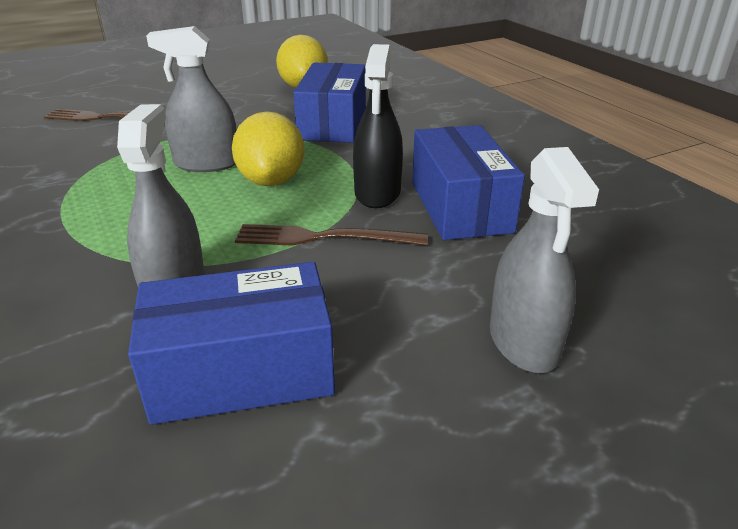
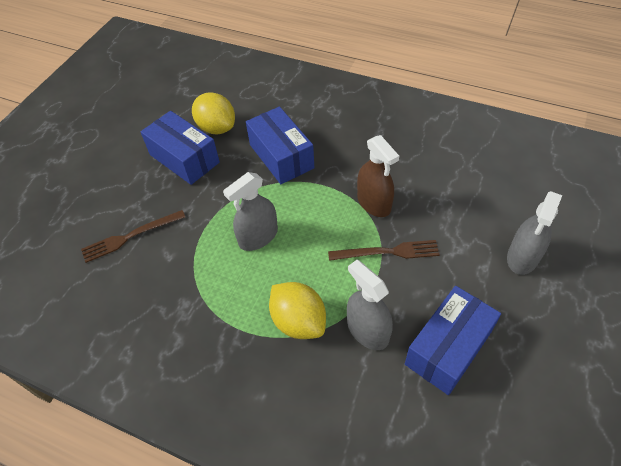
camera: 35 degrees left, 20 degrees up
(271, 181) = (312, 228): yellow lemon -> yellow lemon (298, 321)
(324, 238) = (387, 252): brown fork -> brown fork turned 150 degrees counterclockwise
(377, 193) = (374, 203): black spray bottle -> brown spray bottle
(460, 206) = (420, 189): blue box -> blue box (184, 158)
(524, 341) = (522, 257): grey spray bottle -> grey spray bottle turned 75 degrees clockwise

